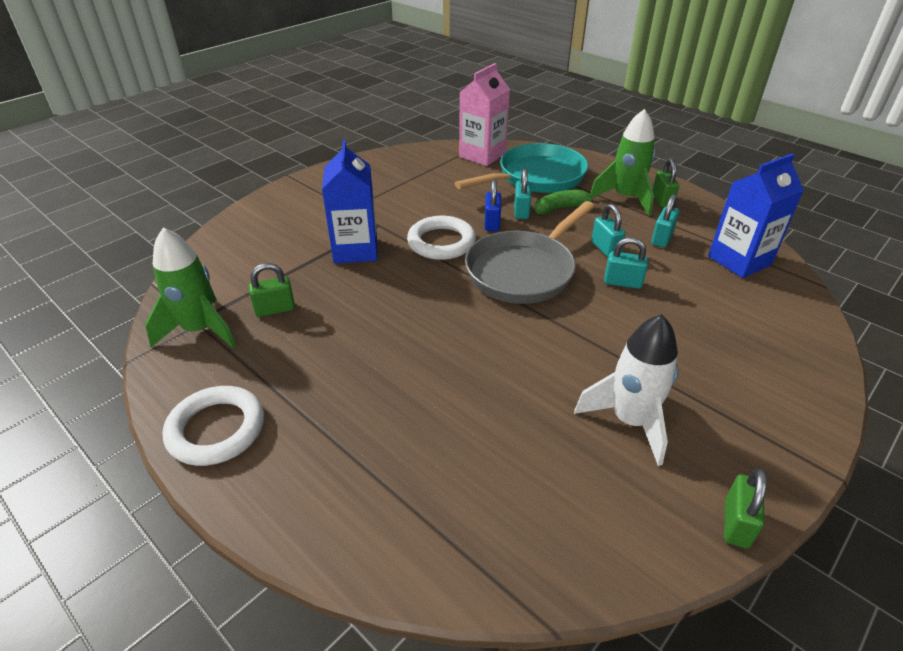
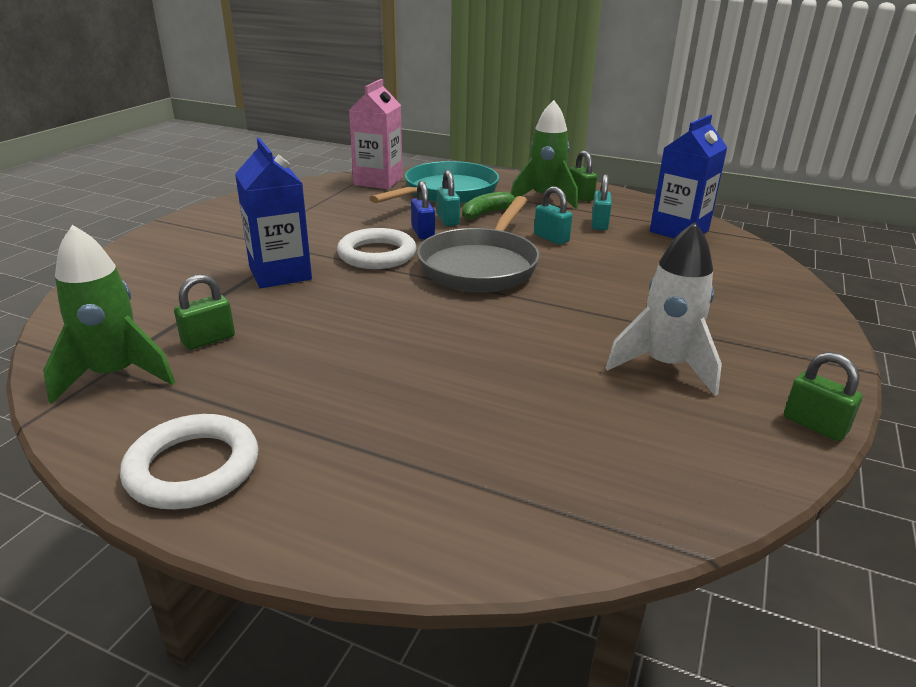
camera: 20 degrees left, 10 degrees down
(622, 282) = (585, 261): turquoise padlock -> none
(736, 523) = (814, 425): green padlock -> green padlock turned 45 degrees counterclockwise

